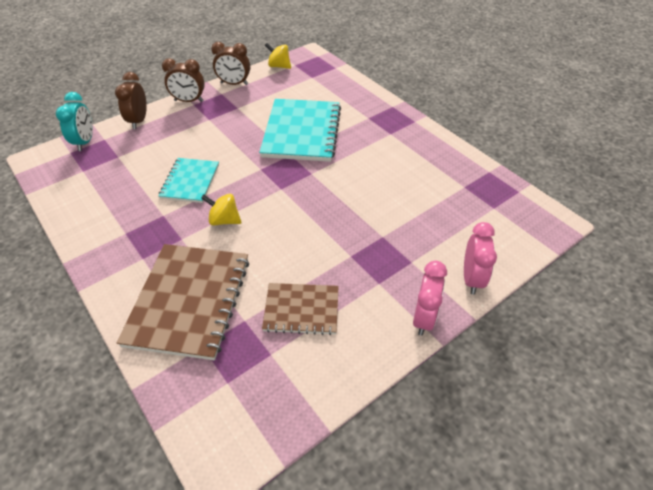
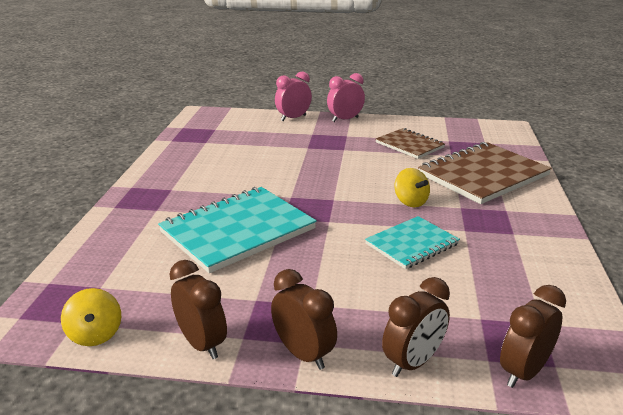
camera: 135 degrees left, 20 degrees down
(85, 142) = (523, 372): turquoise clock -> brown clock

